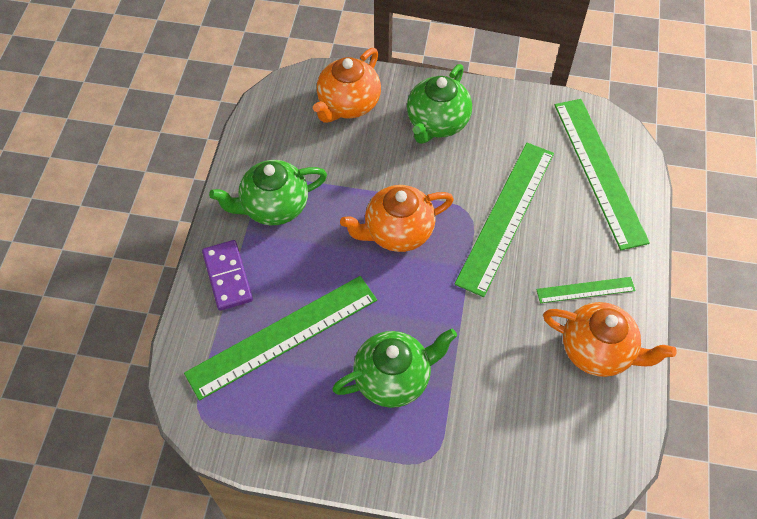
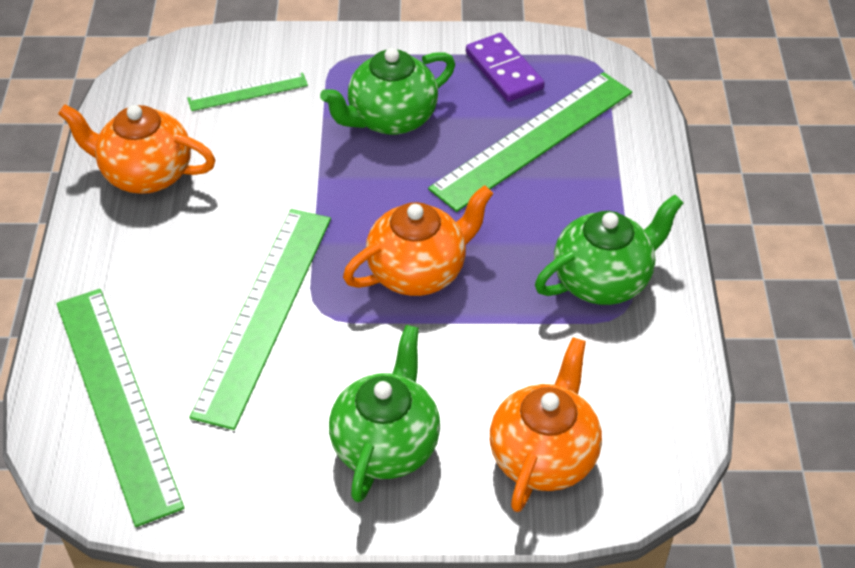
camera: 170 degrees right, 10 degrees down
(227, 277) = (627, 189): purple domino -> purple domino (504, 70)
(585, 290) = (155, 236): green ruler -> green ruler (248, 92)

